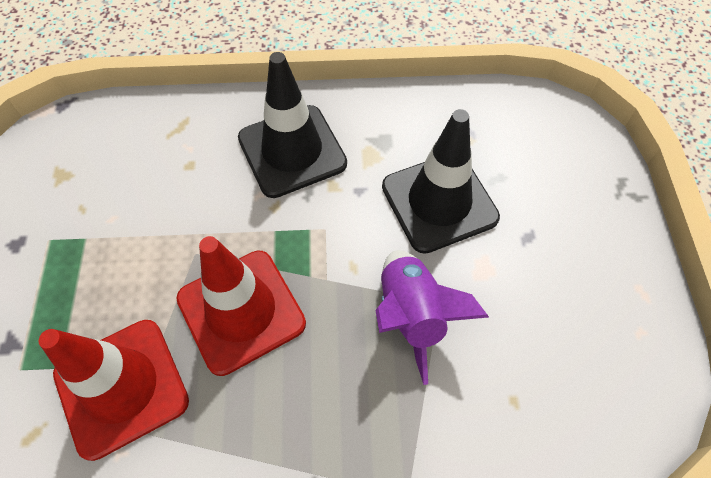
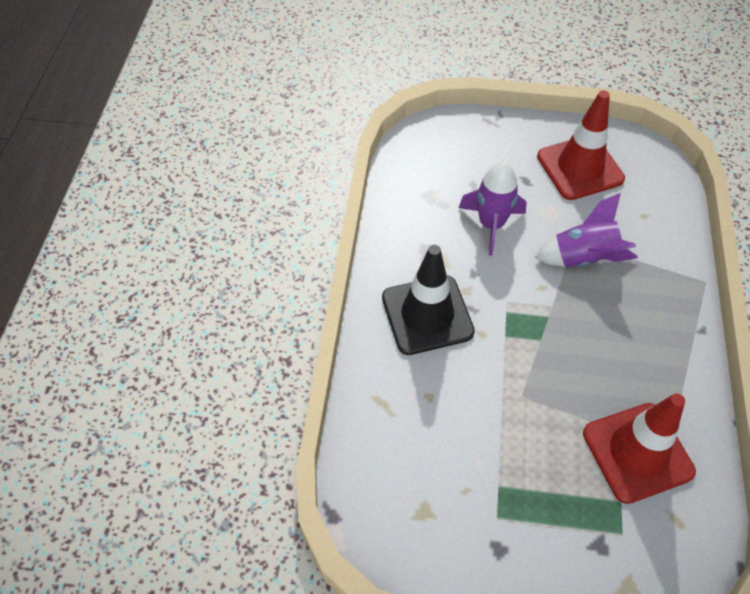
camera: 80 degrees left, 5 degrees down
(241, 311) = (576, 365): red traffic cone -> red traffic cone (580, 168)
(439, 202) = (491, 224): black traffic cone -> purple rocket

